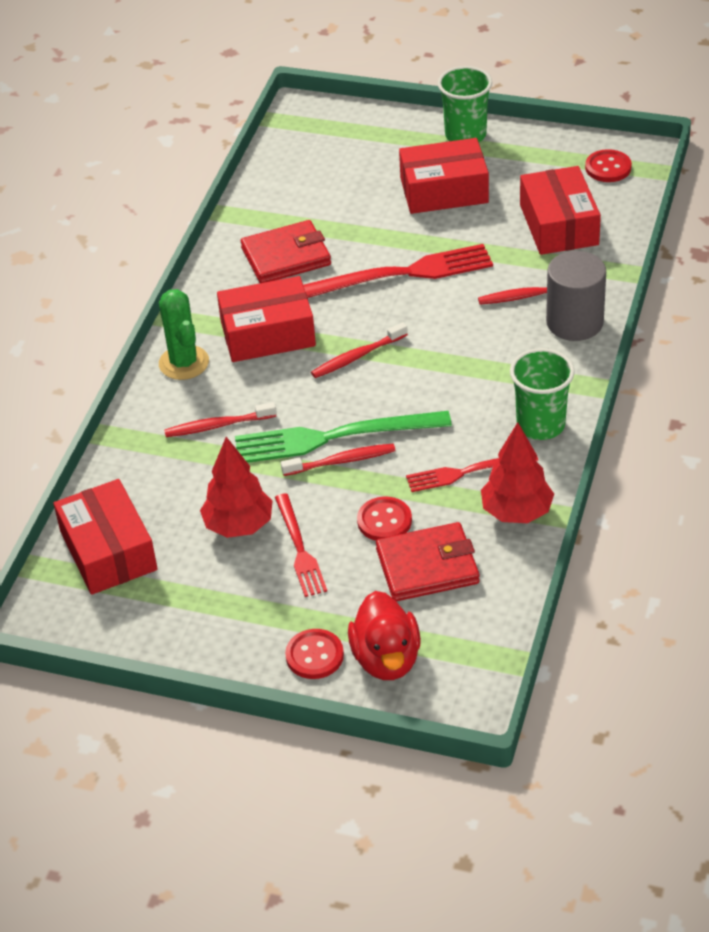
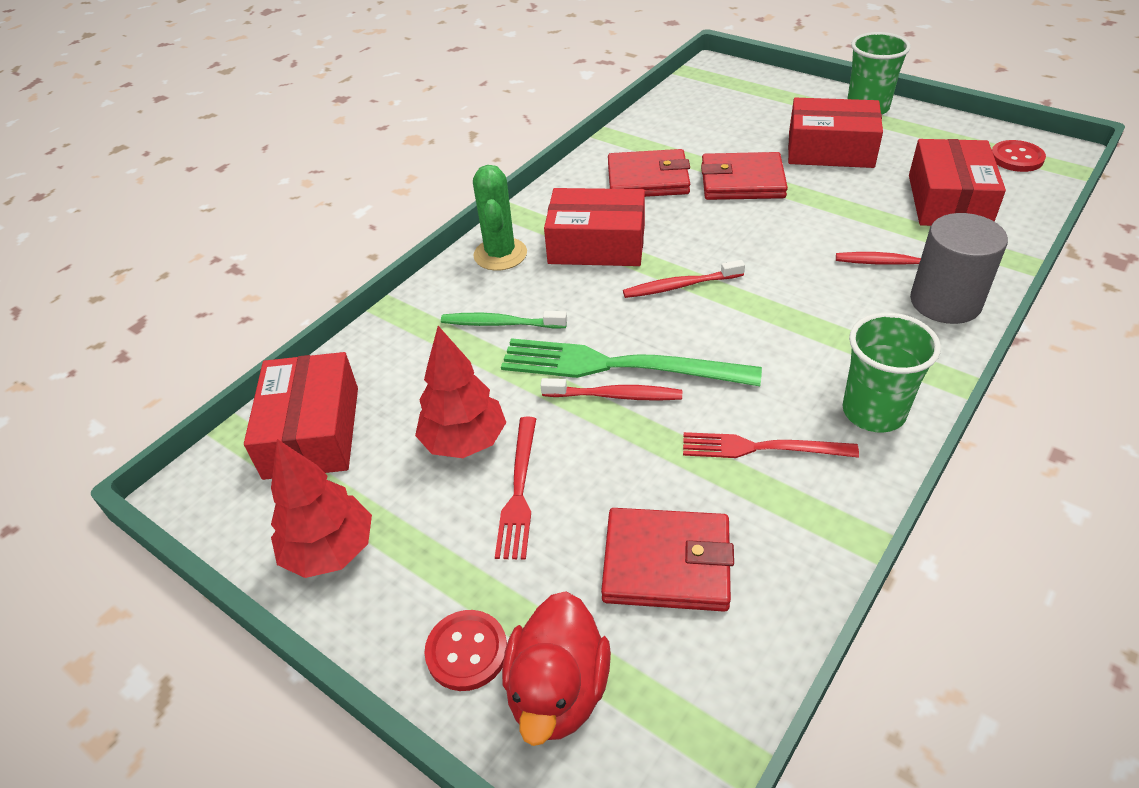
camera: 20 degrees right, 0 degrees up
(218, 426) = (500, 324): red toothbrush -> green toothbrush
(374, 241) = (742, 181): none -> red wallet
(384, 521) = (635, 484): red button -> none
(401, 274) = (759, 216): red fork -> none
(516, 512) = (811, 520): red tree -> red tree (330, 551)

